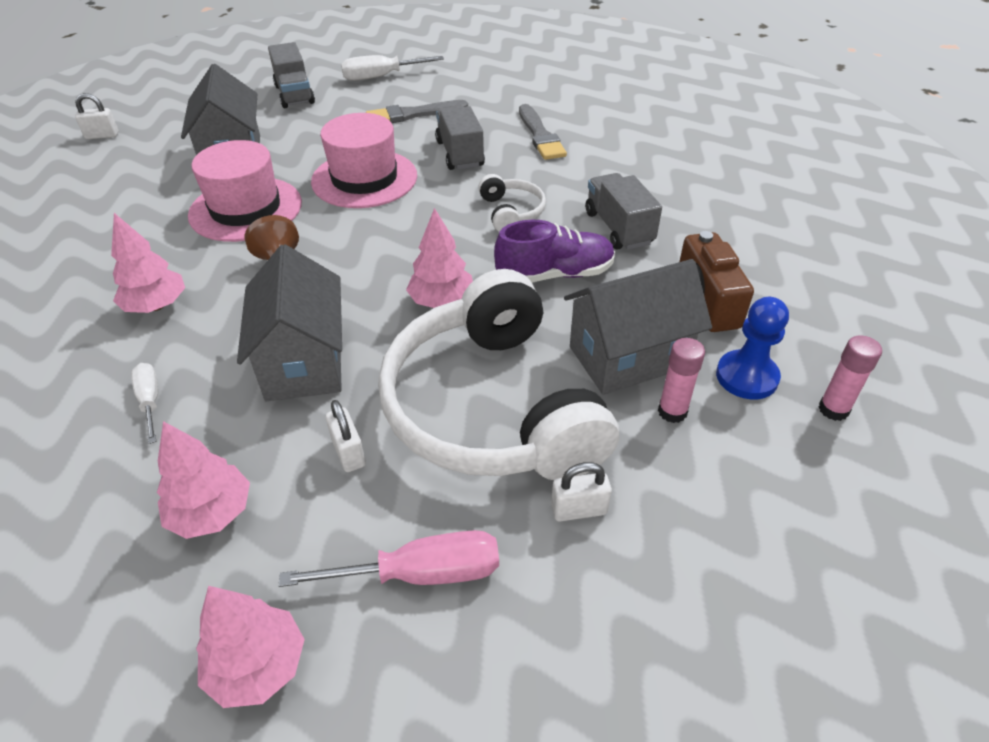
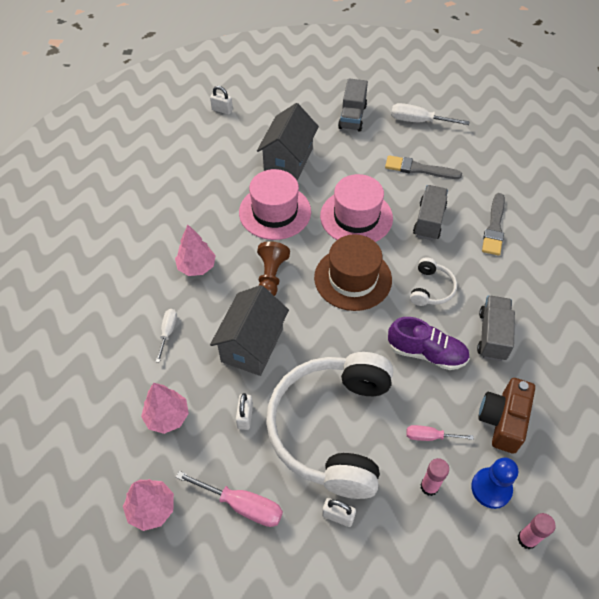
camera: 30 degrees right, 10 degrees up
(403, 237) = (353, 278): none -> brown hat
(442, 301) = (347, 340): pink tree -> none
(628, 357) = (430, 436): grey house -> pink screwdriver

